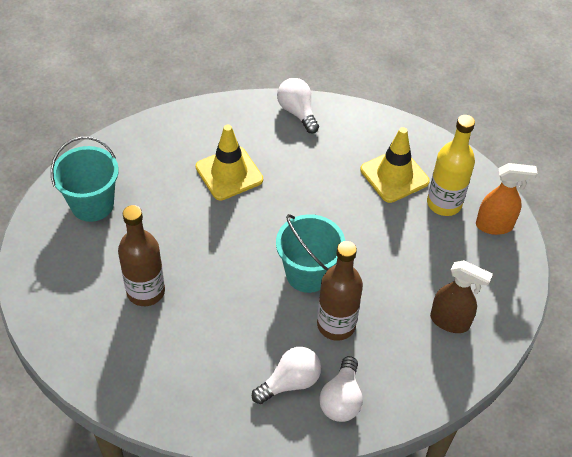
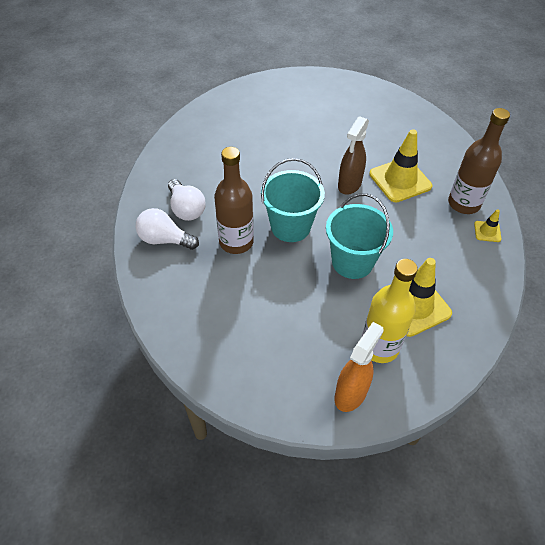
camera: 95 degrees right, 0 degrees up
(92, 204) = (359, 104): turquoise bucket -> turquoise bucket (352, 262)
(146, 291) = (278, 132): brown bottle -> brown bottle (463, 204)
(297, 112) = (487, 231): white light bulb -> yellow traffic cone
(450, 321) = (230, 330): brown spray bottle -> brown spray bottle (349, 185)
(494, 225) = (351, 393): orange spray bottle -> orange spray bottle turned 150 degrees counterclockwise

